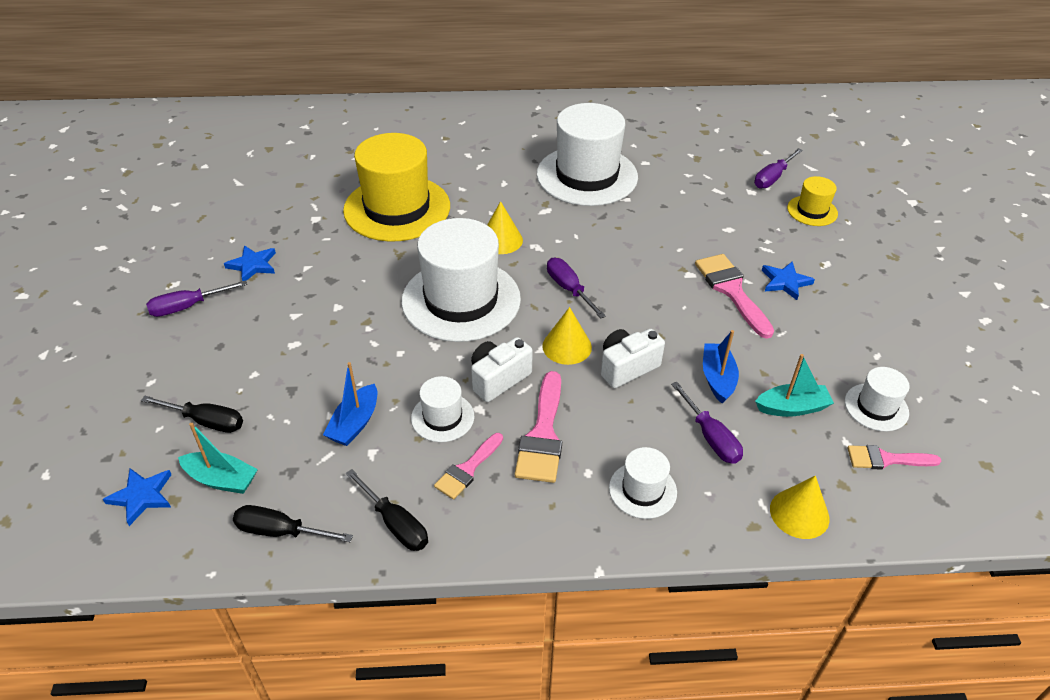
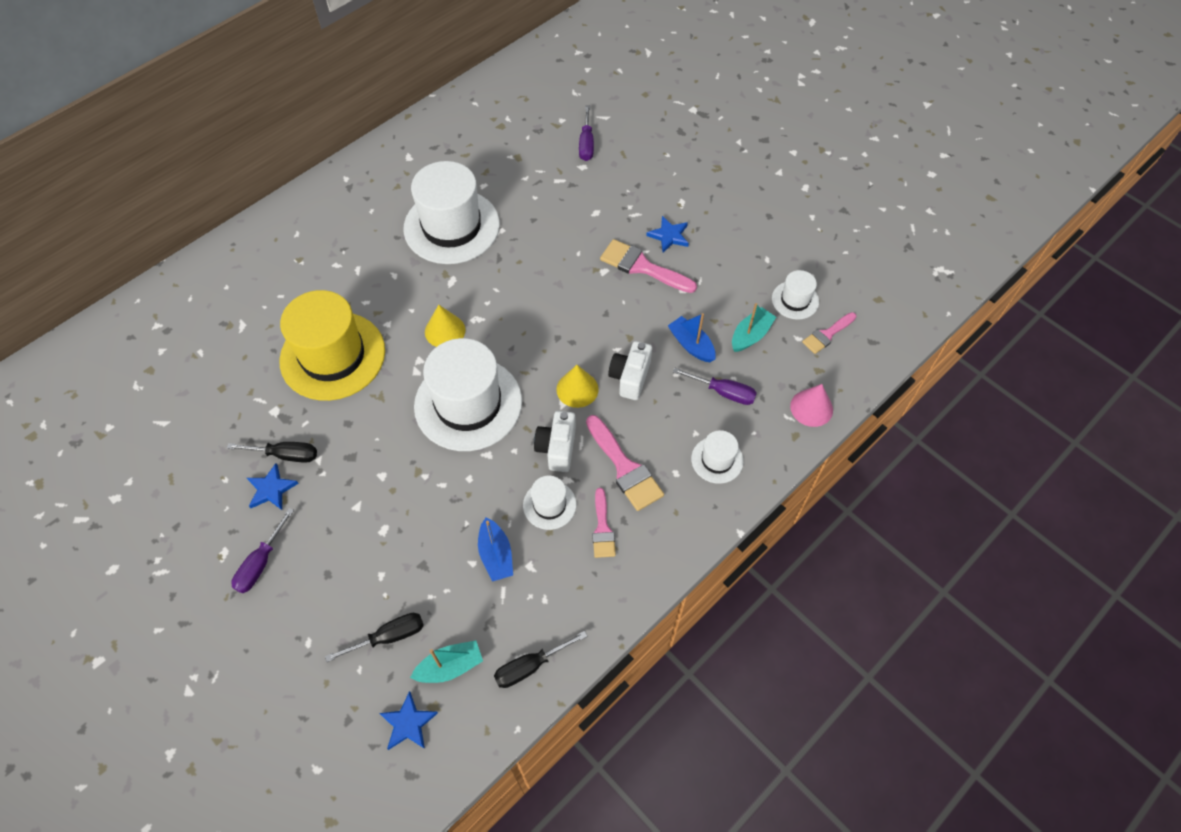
camera: 40 degrees left, 15 degrees up
(395, 523) = (595, 601): black screwdriver -> black screwdriver (285, 455)
(569, 289) = (535, 340): purple screwdriver -> none
(799, 513) = (811, 408): yellow cone -> pink cone
(812, 211) = (636, 159): yellow hat -> none

